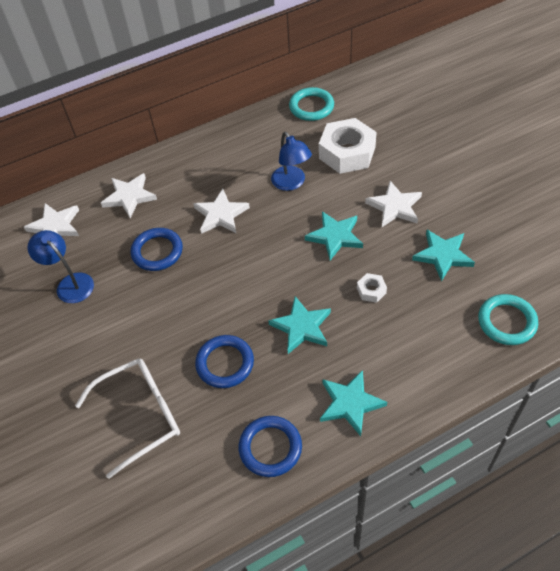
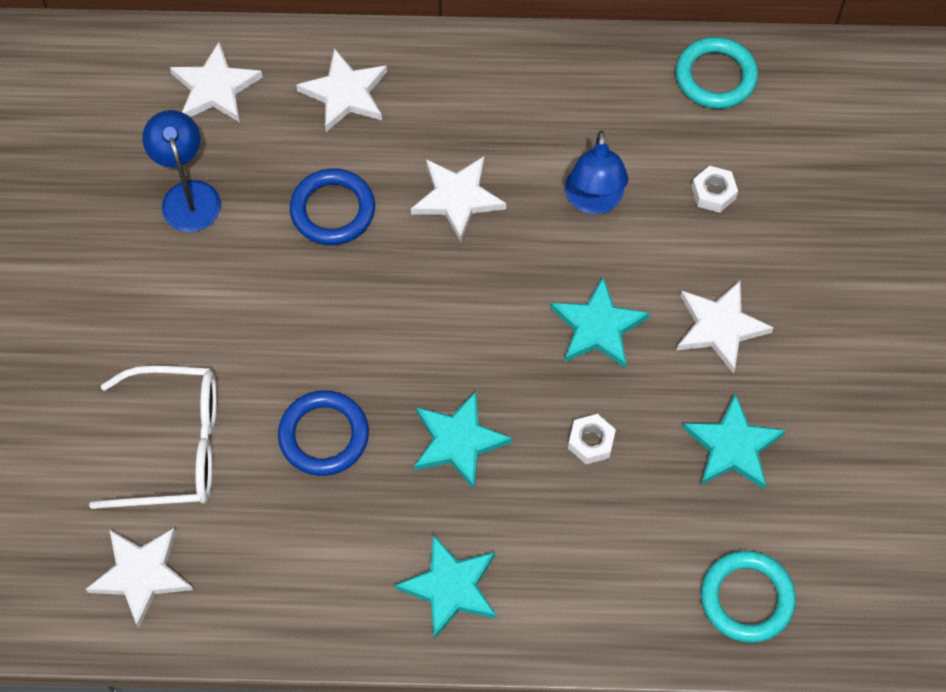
camera: 25 degrees right, 10 degrees up
(163, 500) = (141, 574): none -> white star
(270, 448) = (310, 586): blue ring -> none
(347, 153) = (713, 193): white nut -> white nut, size x0.44

